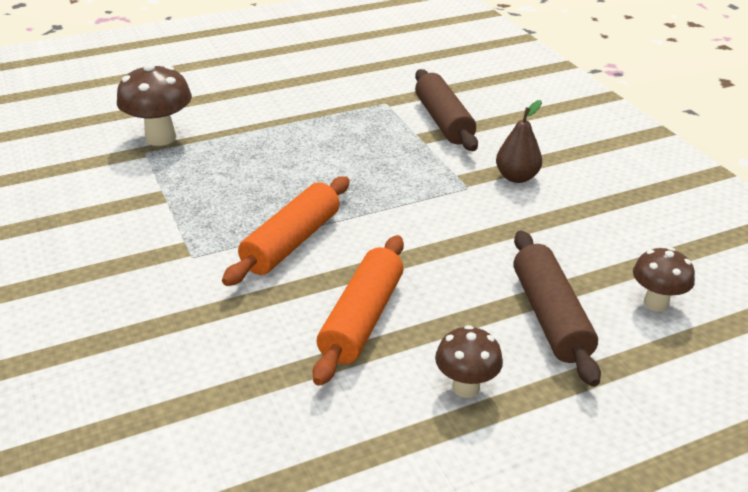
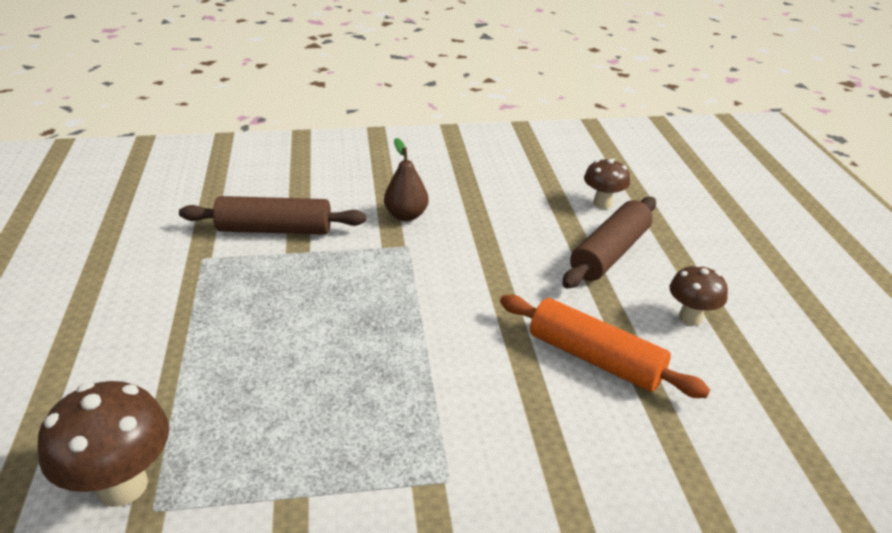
camera: 75 degrees left, 0 degrees up
(292, 242) = (452, 386): orange rolling pin -> none
(550, 316) = (609, 253): brown rolling pin -> brown rolling pin turned 60 degrees counterclockwise

